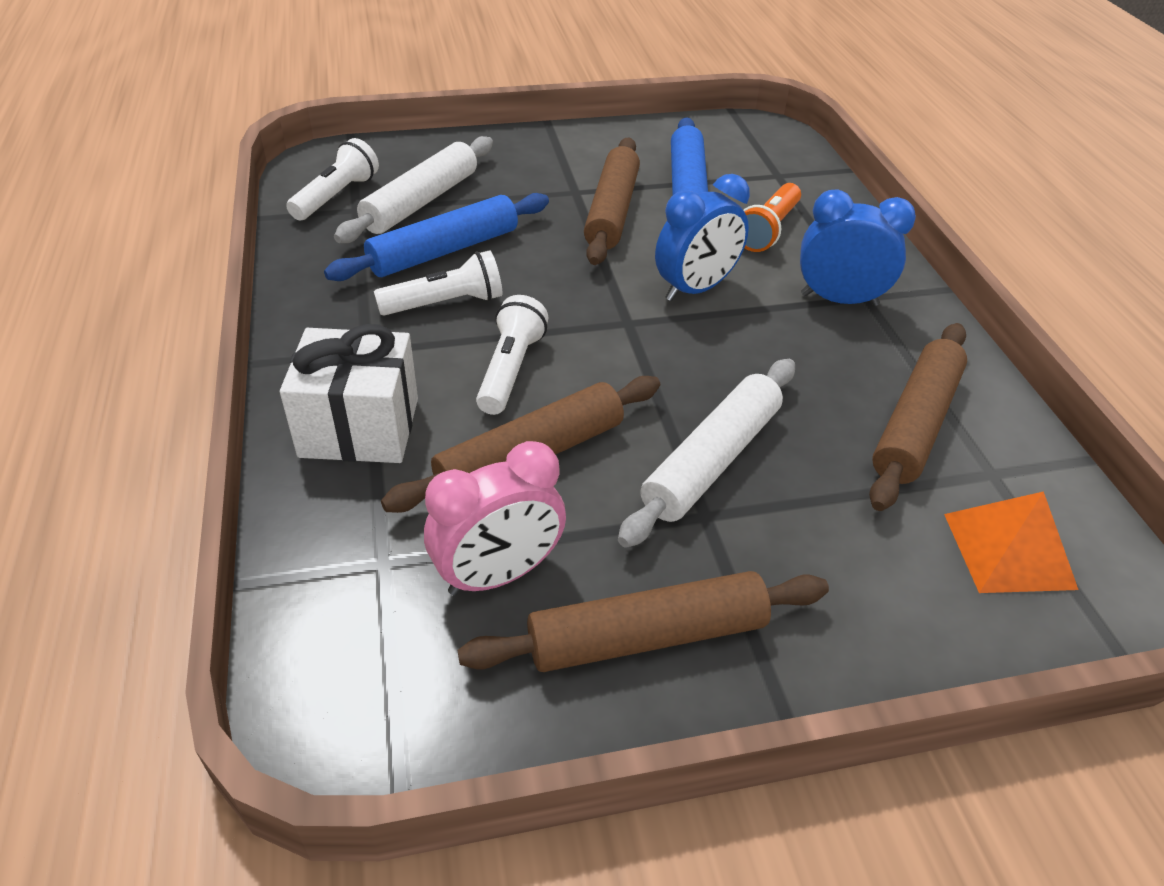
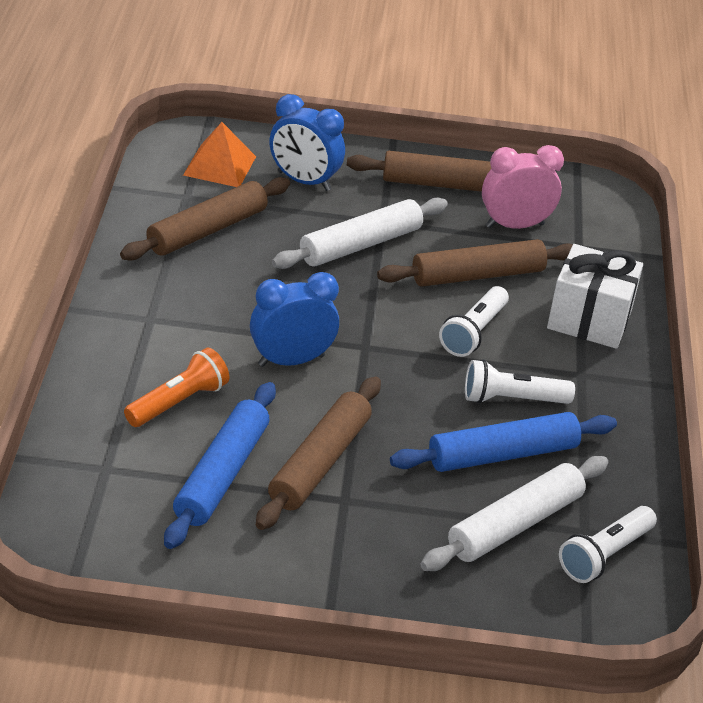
camera: 165 degrees left, 5 degrees down
(839, 300) = (176, 322): blue clock -> blue clock (304, 181)

